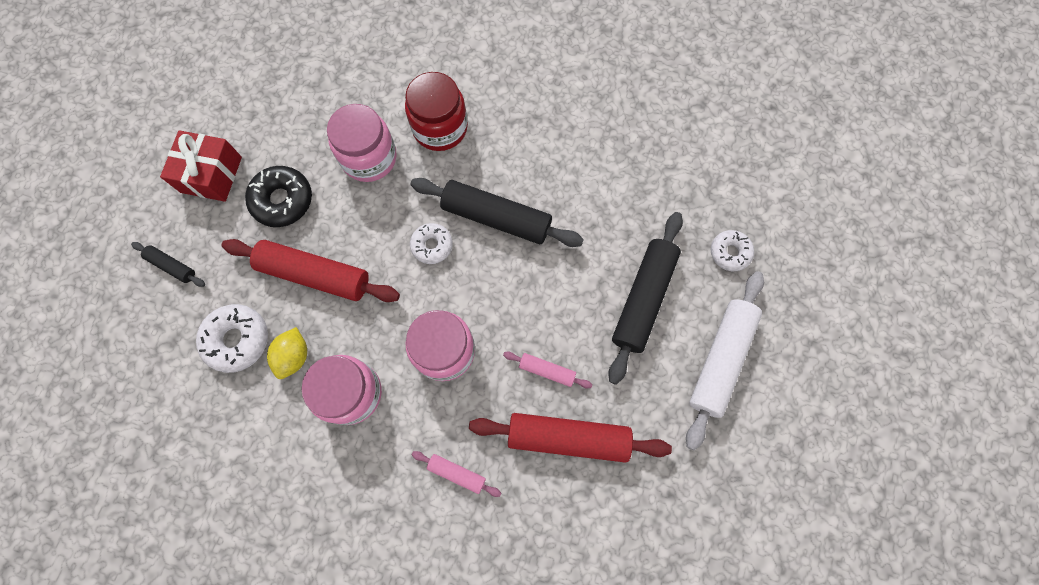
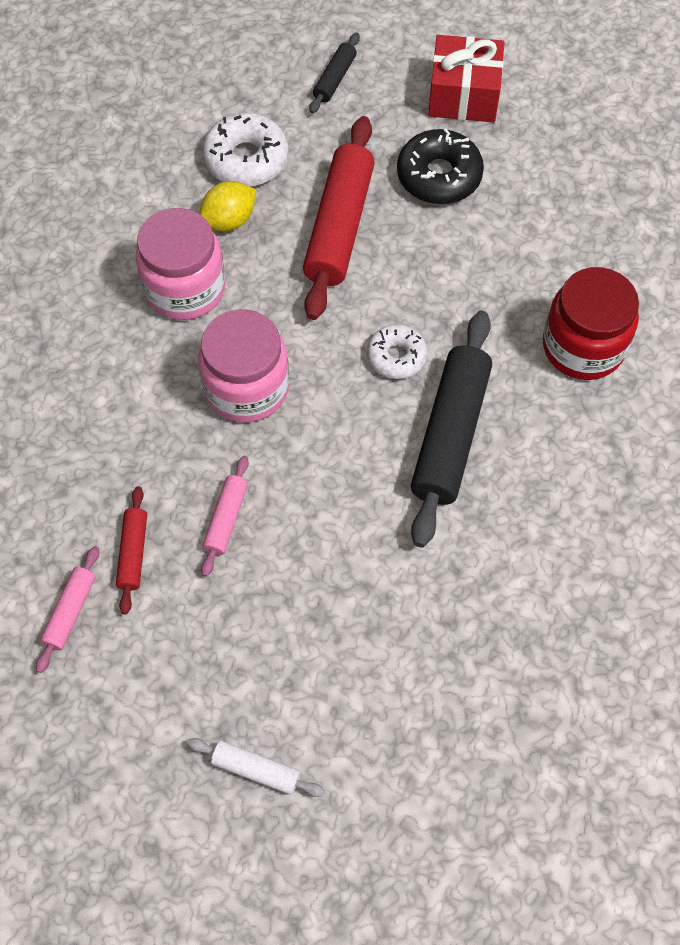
camera: 85 degrees right, 10 degrees down
(294, 356) = (229, 220): yellow lemon -> yellow lemon turned 45 degrees counterclockwise
(369, 158) = (518, 265): pink jar -> none
(457, 473) = (85, 419): pink rolling pin -> pink rolling pin (70, 612)
(568, 437) = (133, 553): red rolling pin -> red rolling pin, size x0.48
(643, 299) = (345, 648): black rolling pin -> none
(721, 360) = (256, 770): white rolling pin -> white rolling pin, size x0.48
(730, 252) = (437, 785): white donut -> none

